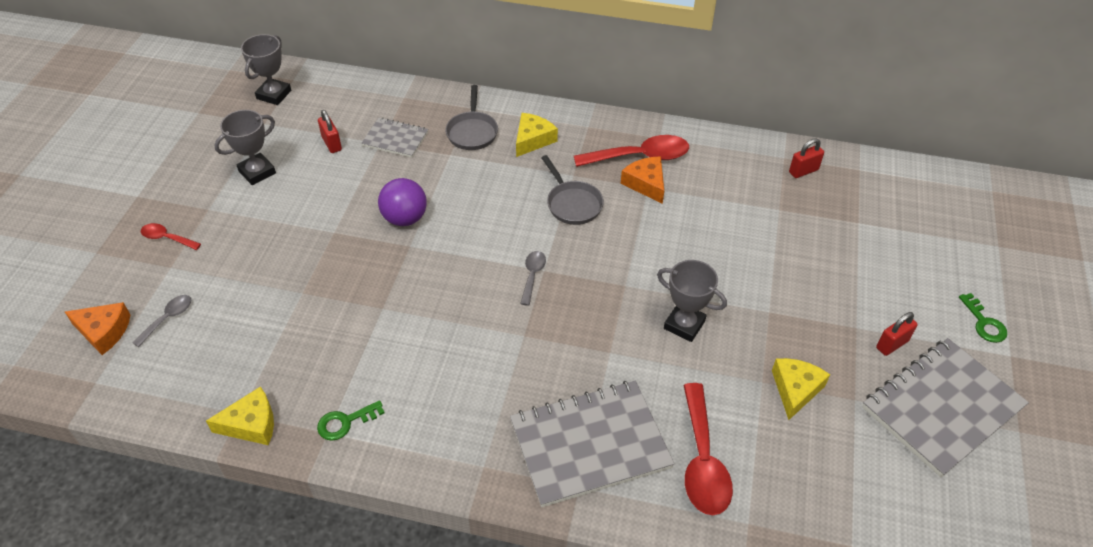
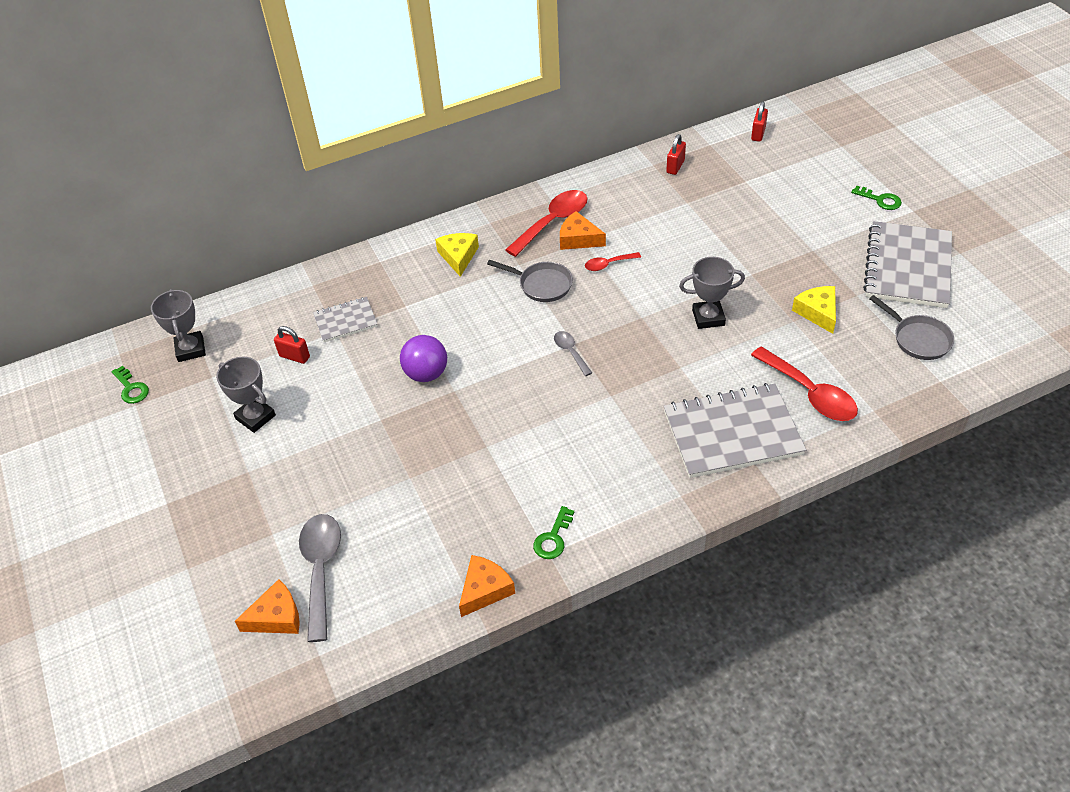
camera: 35 degrees left, 0 degrees up
(167, 238) = (240, 515): red spoon -> red spoon (608, 264)
(168, 319) = (321, 570): grey spoon -> grey spoon, size x1.93
(209, 99) = (131, 388): none -> green key
(251, 424) = (485, 590): yellow cheese -> orange cheese
(257, 172) = (255, 417): grey trophy -> grey trophy turned 60 degrees counterclockwise
(472, 132) = (403, 279): grey pan -> grey pan (918, 339)
(589, 444) = (732, 433): grey notebook -> grey notebook turned 45 degrees clockwise
(892, 344) = (843, 247): red padlock -> red padlock (758, 134)

